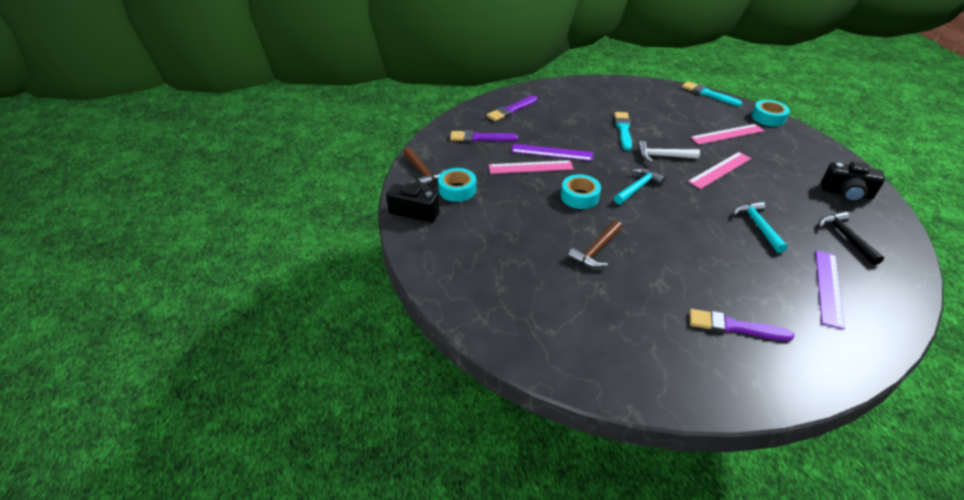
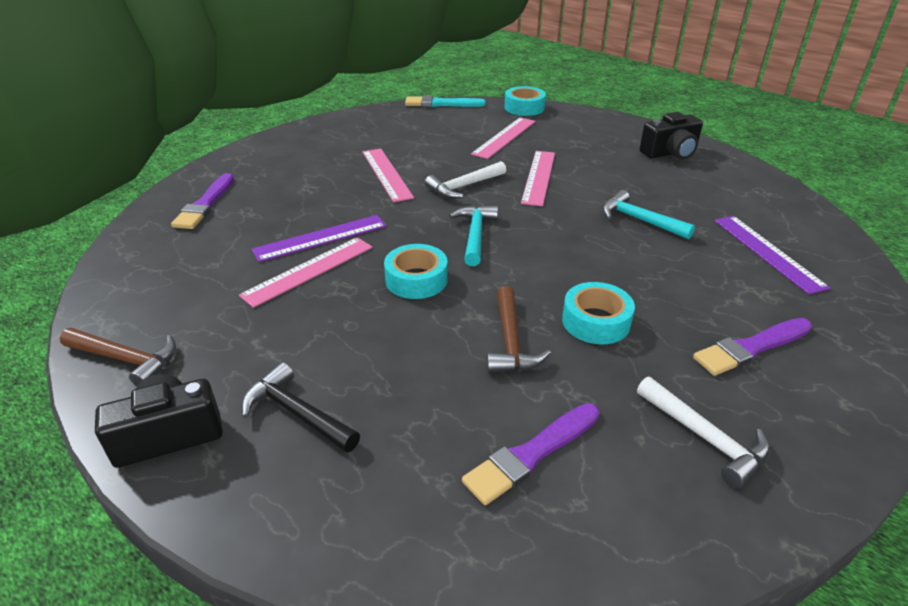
camera: 40 degrees left, 5 degrees down
(457, 190) = (218, 358): turquoise tape -> turquoise tape (596, 321)
(480, 138) = (189, 261): purple brush -> purple brush (531, 454)
(623, 130) = (387, 174): turquoise brush -> pink ruler
(647, 346) = (705, 437): none -> white hammer
(846, 237) = (720, 195): black hammer -> black hammer (297, 413)

